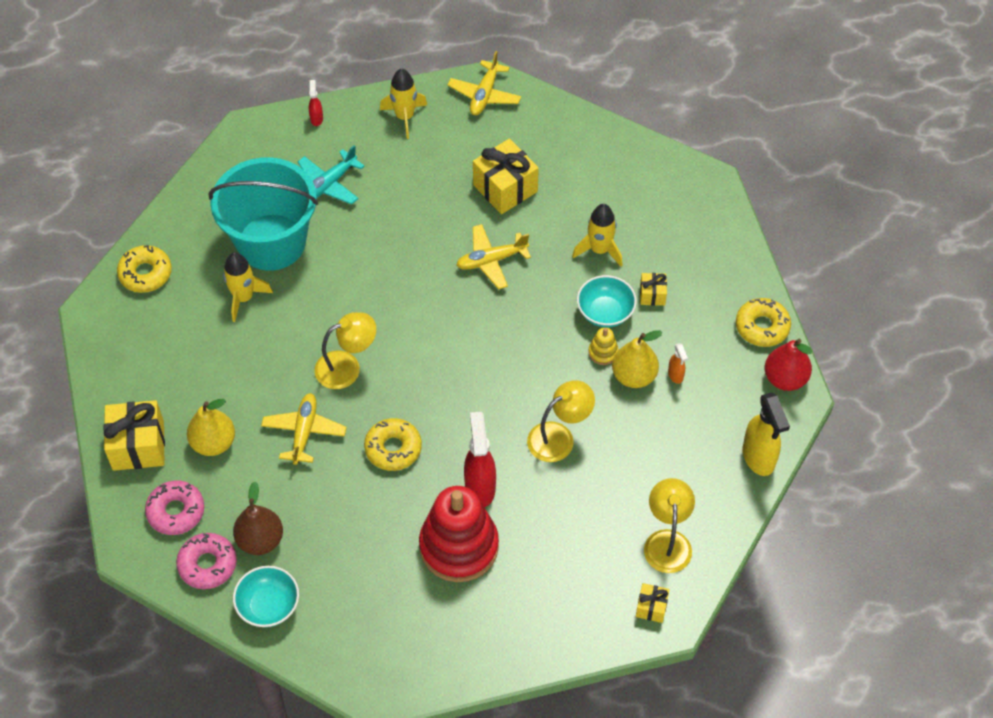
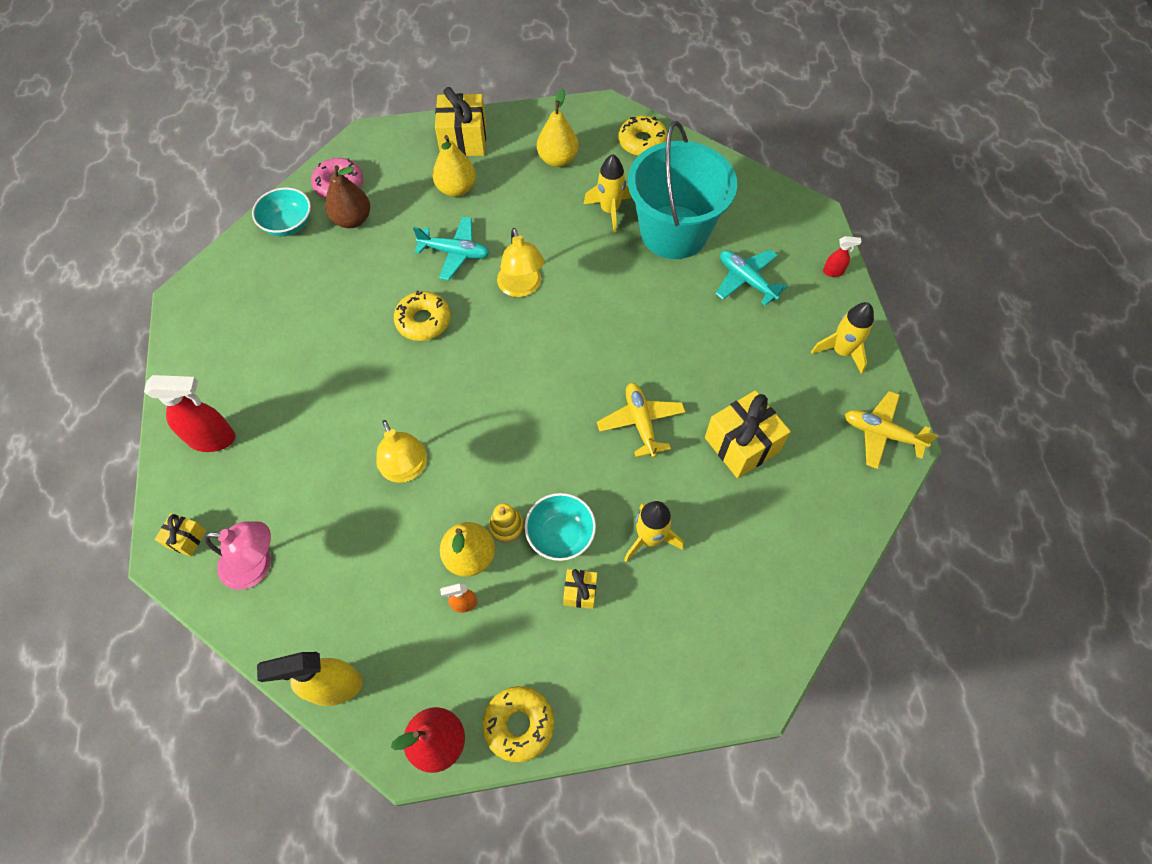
camera: 95 degrees right, 5 degrees up
(170, 350) = (558, 159): none -> yellow pear
(176, 511) = (394, 164): pink donut -> none
(304, 432) = (455, 253): yellow plane -> turquoise plane
(459, 546) = (305, 369): red stacking toy -> none
(480, 487) = (364, 391): red spray bottle -> red spray bottle (213, 439)
(667, 541) = (256, 565): yellow lamp -> pink lamp

